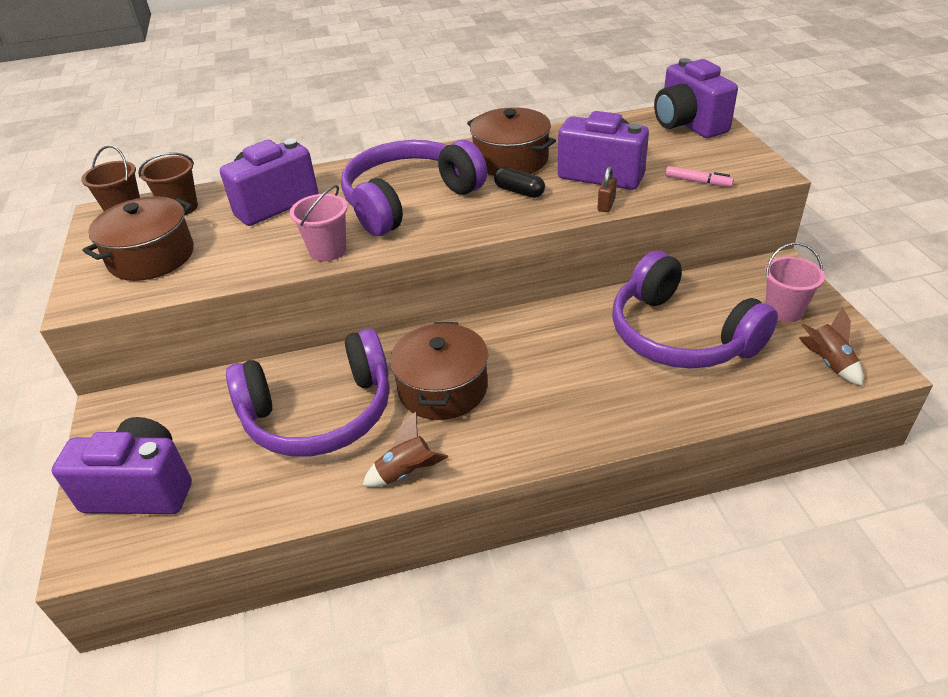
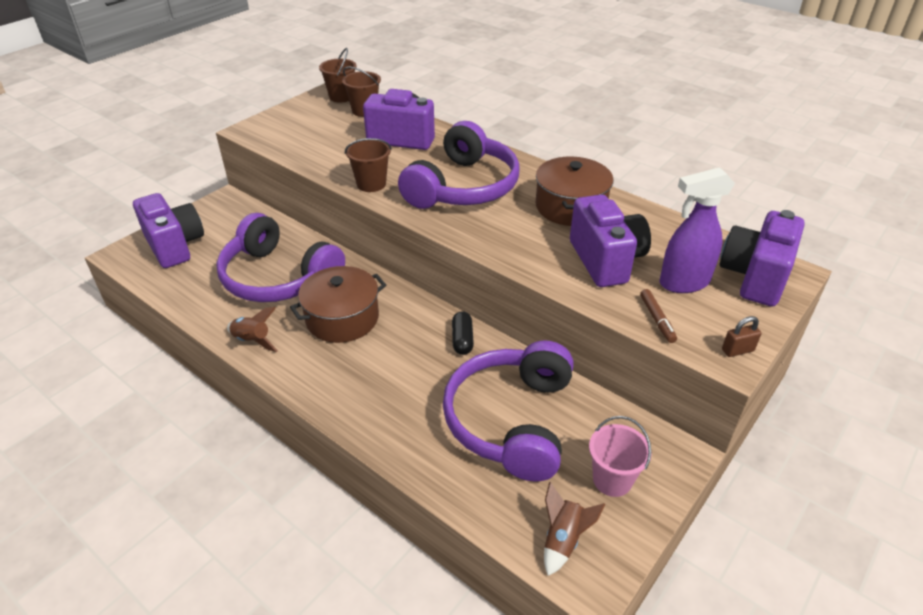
camera: 50 degrees right, 0 degrees up
(151, 256) = (307, 128): brown pot -> none
(328, 250) = (371, 184): pink bucket -> brown bucket
(409, 200) = (463, 187): purple headphones -> purple headphones turned 105 degrees clockwise
(519, 191) = (529, 230): black capsule -> black capsule (462, 340)
(606, 205) = (558, 281): brown padlock -> brown padlock (737, 350)
(666, 153) = (683, 283): none -> purple spray bottle
(698, 181) = (657, 319): pink marker -> brown marker

